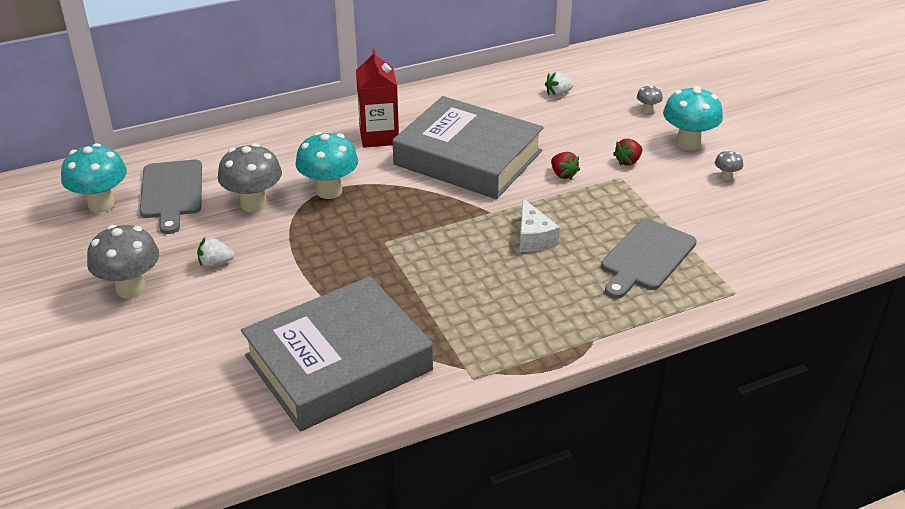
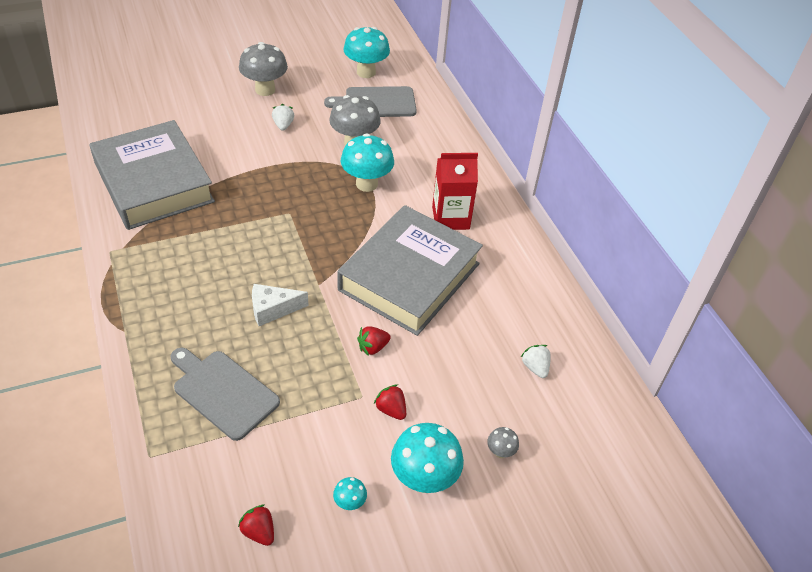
camera: 90 degrees right, 10 degrees up
(726, 177) = (350, 503): grey mushroom -> turquoise mushroom
(774, 219) = (259, 531): none -> red strawberry

